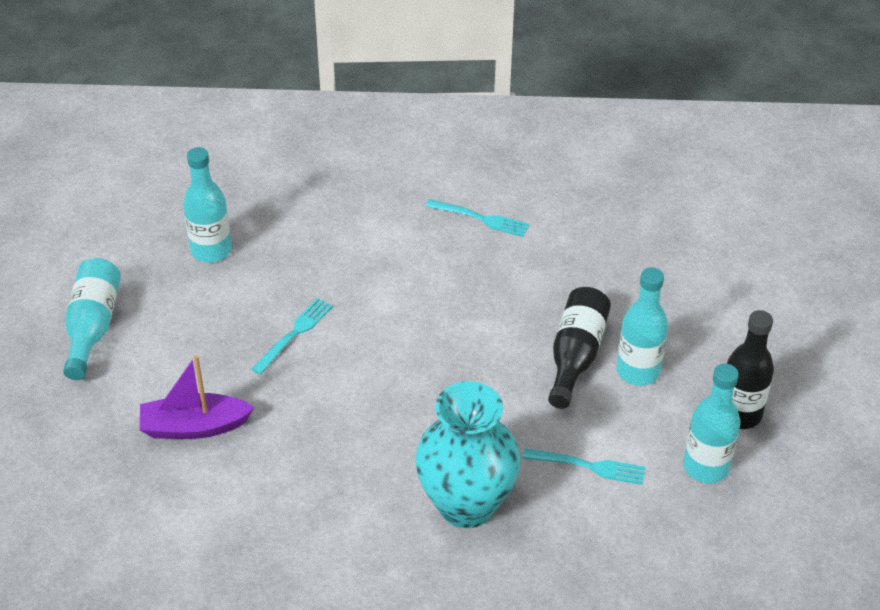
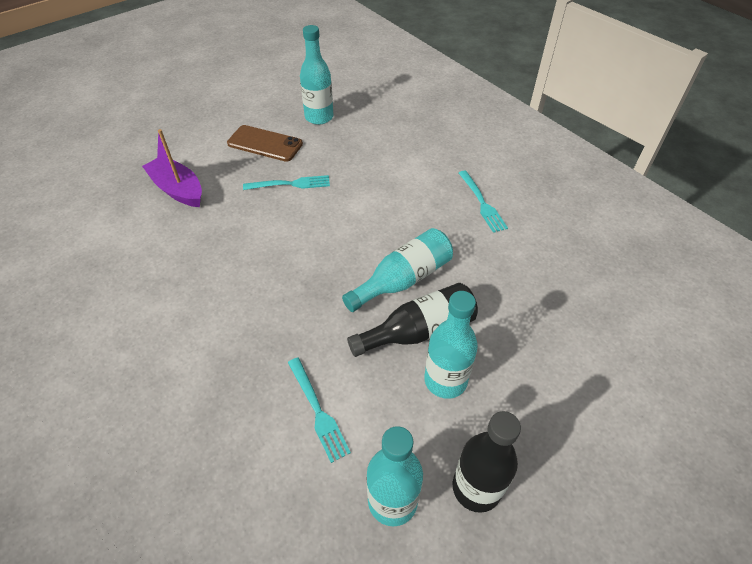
camera: 50 degrees right, 5 degrees up
(92, 327) = (218, 112): turquoise bottle -> turquoise bottle (403, 279)
(202, 318) = (265, 144): none -> brown phone
(466, 505) = (217, 357): turquoise vase -> none

